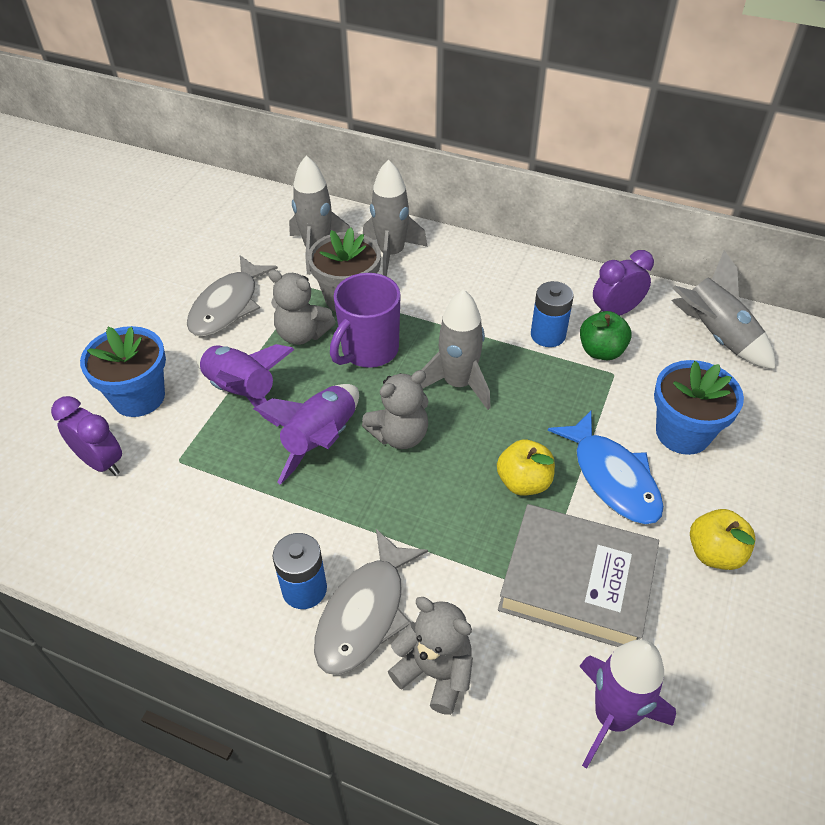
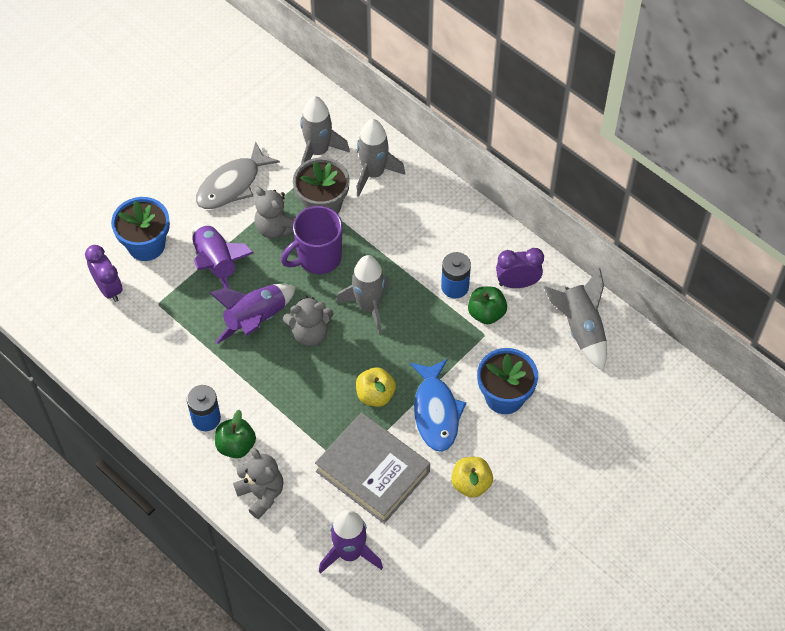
camera: 20 degrees right, 10 degrees up
(365, 613) = (236, 445): grey fish -> green apple

